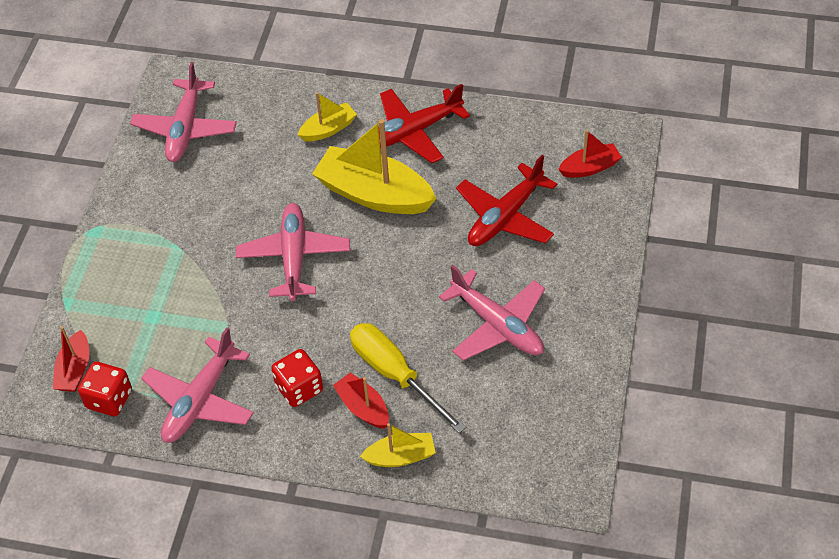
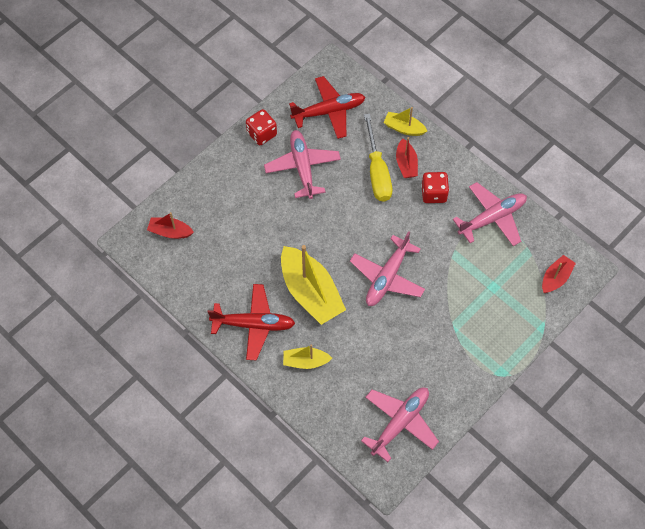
camera: 150 degrees left, 10 degrees up
(109, 399) = (543, 248): red dice -> red dice (262, 134)
(505, 217) = (246, 229): red plane -> red plane (329, 111)

